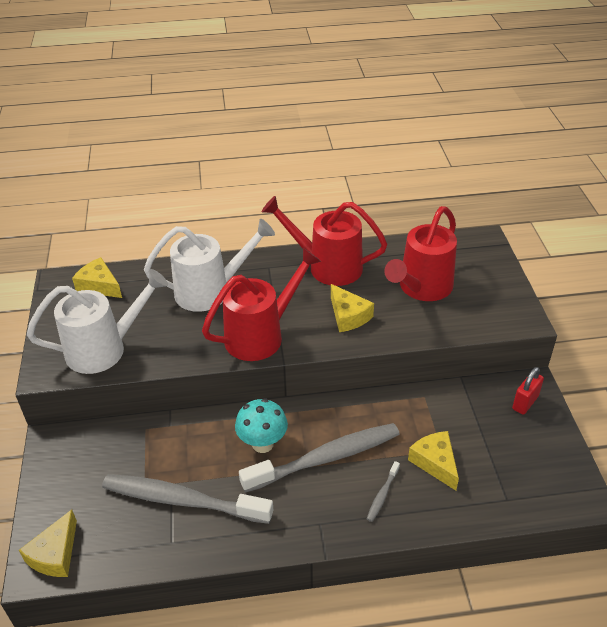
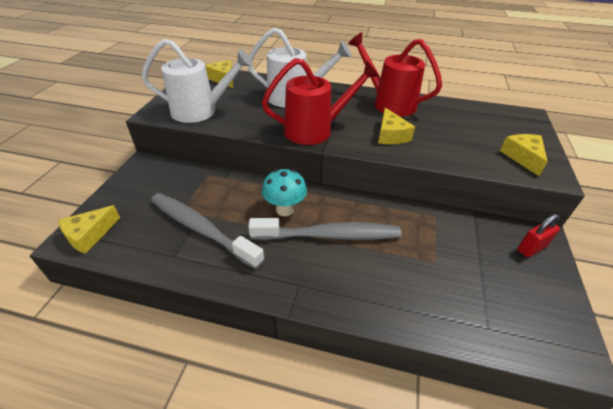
camera: 20 degrees right, 0 degrees up
(382, 495) = (365, 281): grey toothbrush -> none
(421, 288) = (461, 132): red watering can -> none
(435, 463) = (426, 270): yellow cheese -> yellow cheese (523, 157)

